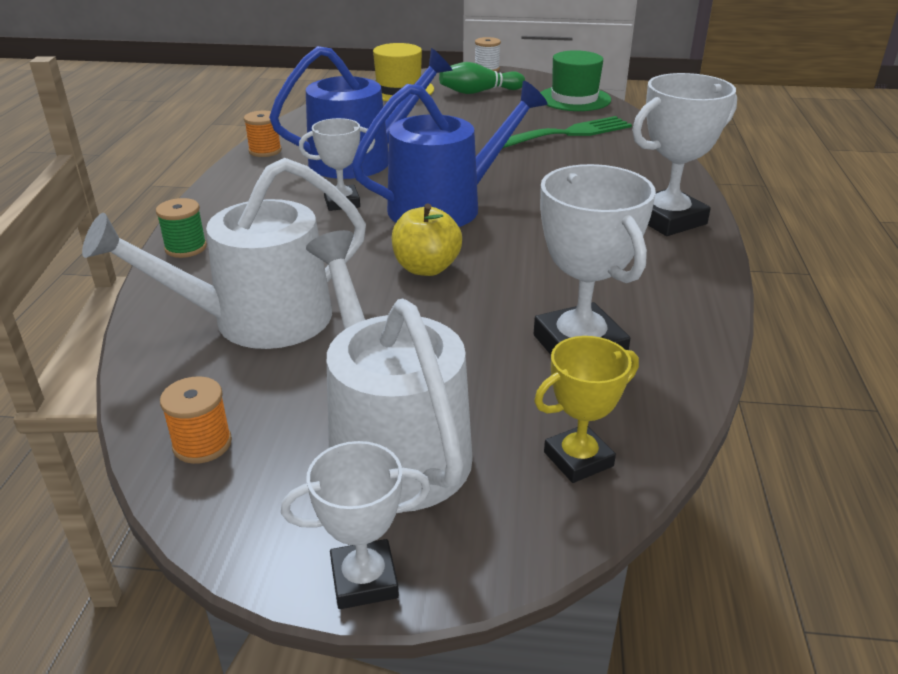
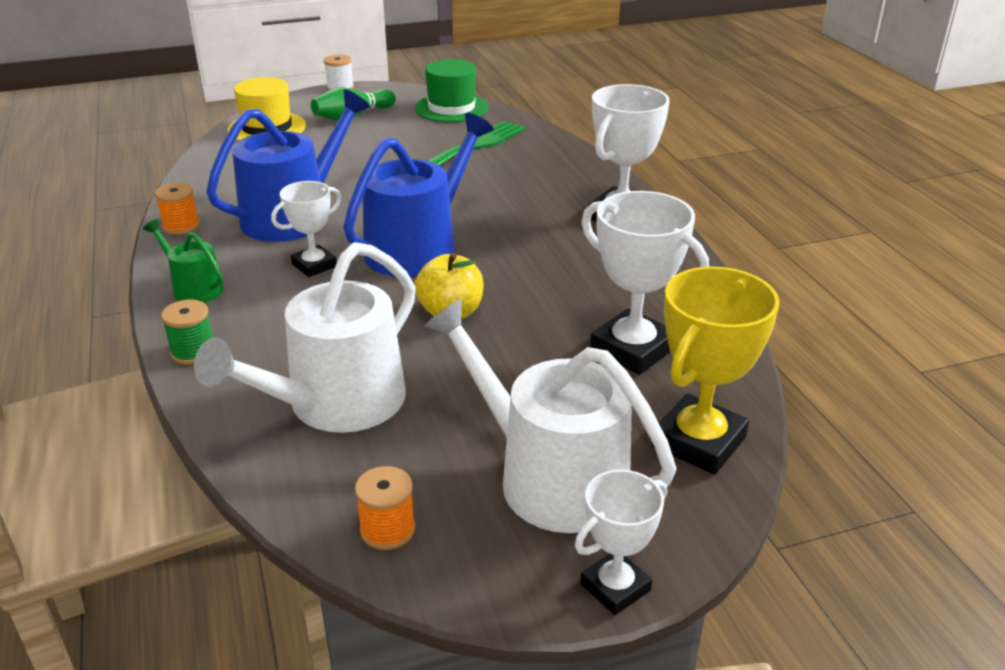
camera: 25 degrees left, 0 degrees up
(231, 199) = (194, 288): none -> green watering can
(578, 459) = (699, 442): yellow trophy -> yellow trophy, size x1.64

